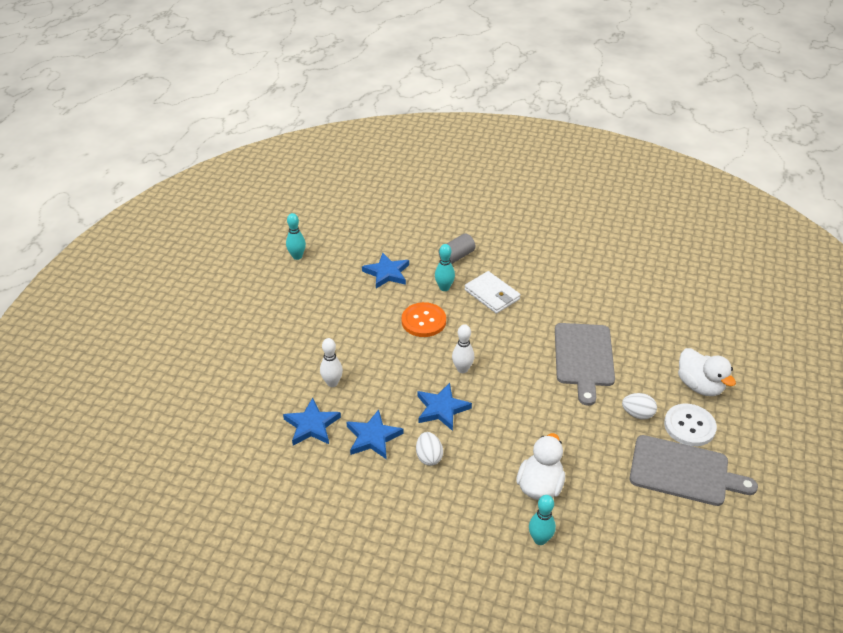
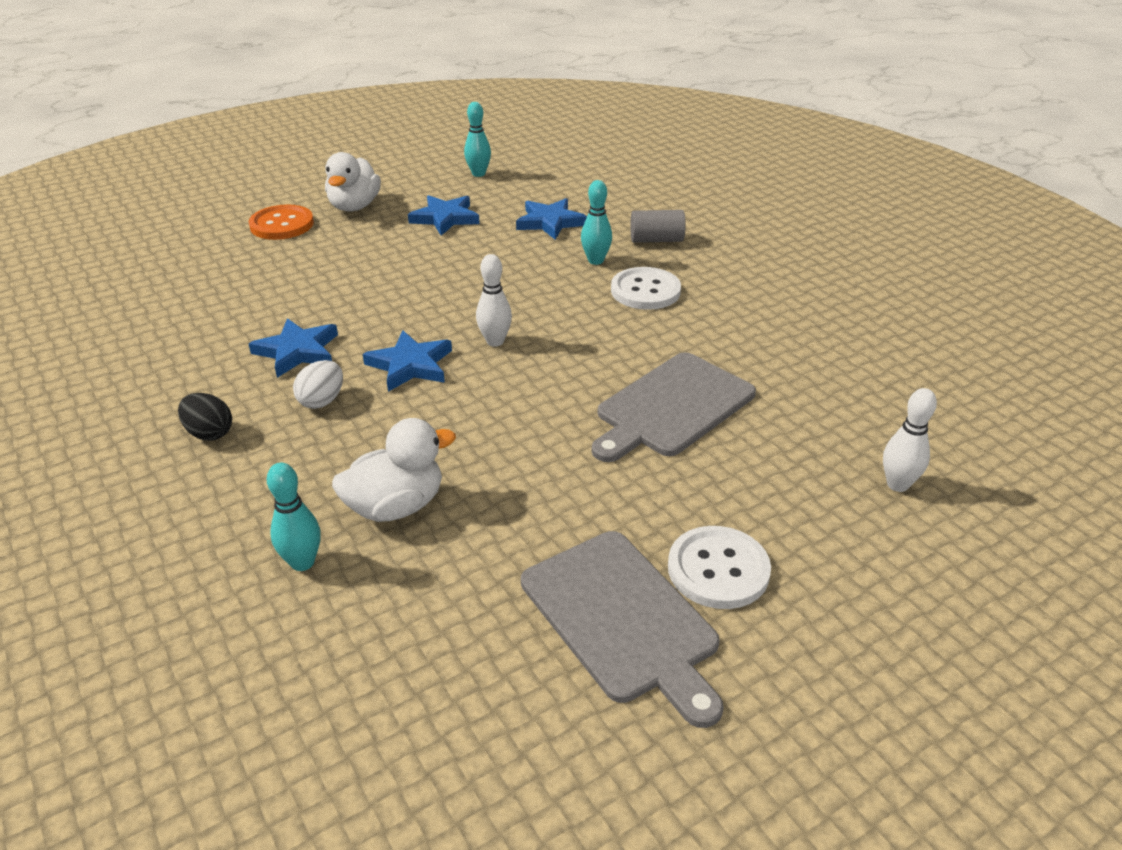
camera: 40 degrees right, 5 degrees down
(312, 425) = (260, 310): blue star -> blue star (445, 218)
(332, 383) = (339, 285): white bowling pin -> white bowling pin (897, 484)
(401, 511) = (209, 433): none -> black egg
(423, 321) = (522, 279): orange button -> orange button (282, 225)
(492, 294) = (645, 291): white wallet -> white button
(637, 414) = (655, 508): white egg -> none
(699, 386) = (811, 531): white duck -> white duck (354, 206)

